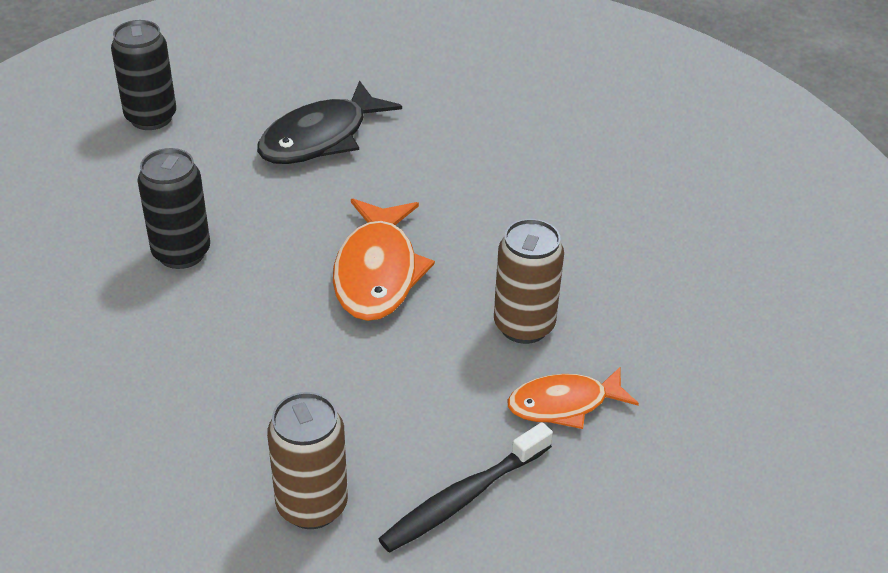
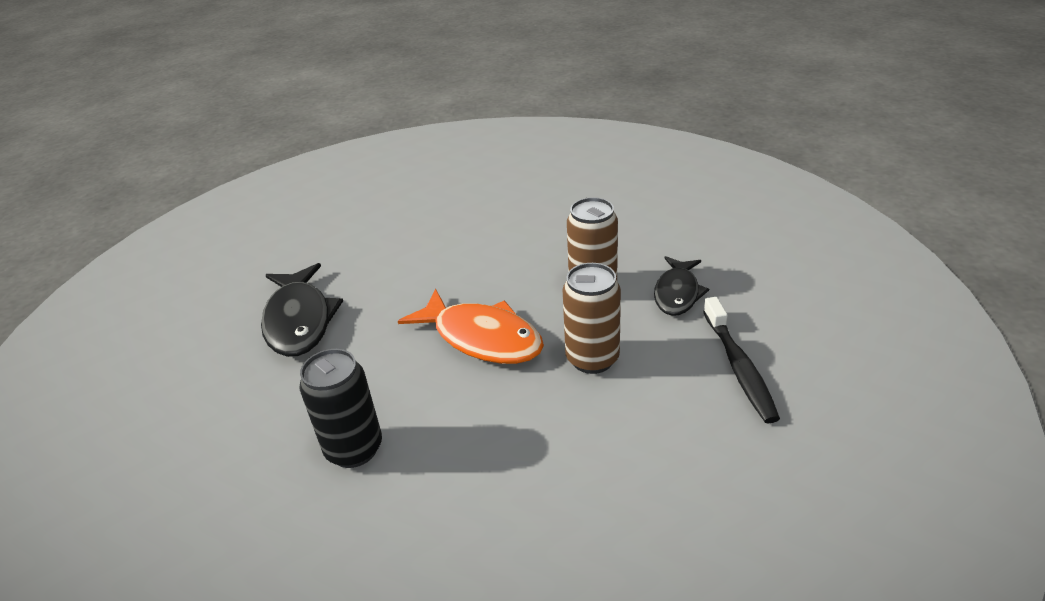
camera: 55 degrees left, 5 degrees down
(151, 118) = (149, 418): black can -> none
(312, 506) = (708, 452): brown can -> brown can (592, 359)
(564, 404) = (677, 293): orange fish -> black fish

